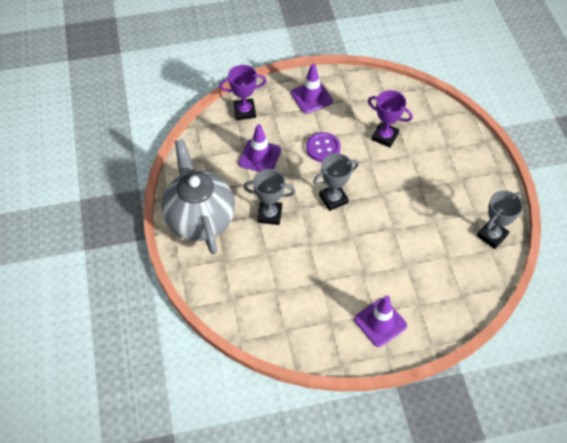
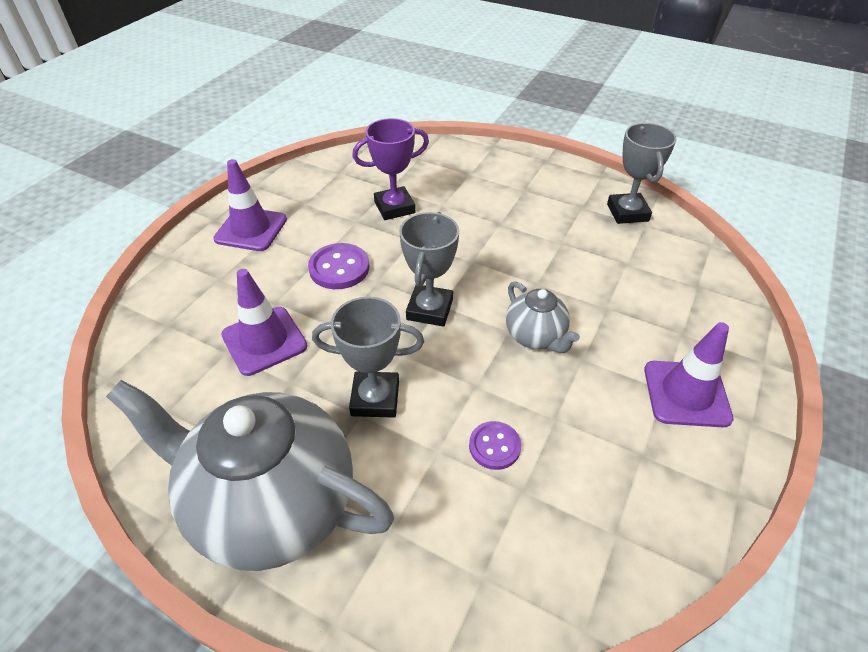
camera: 50 degrees left, 10 degrees down
(244, 111) = (170, 306): purple trophy -> none
(269, 214) = (375, 398): grey trophy -> grey trophy turned 45 degrees clockwise
(286, 269) = (494, 446): none -> purple button
(357, 248) = (536, 337): none -> grey teapot

